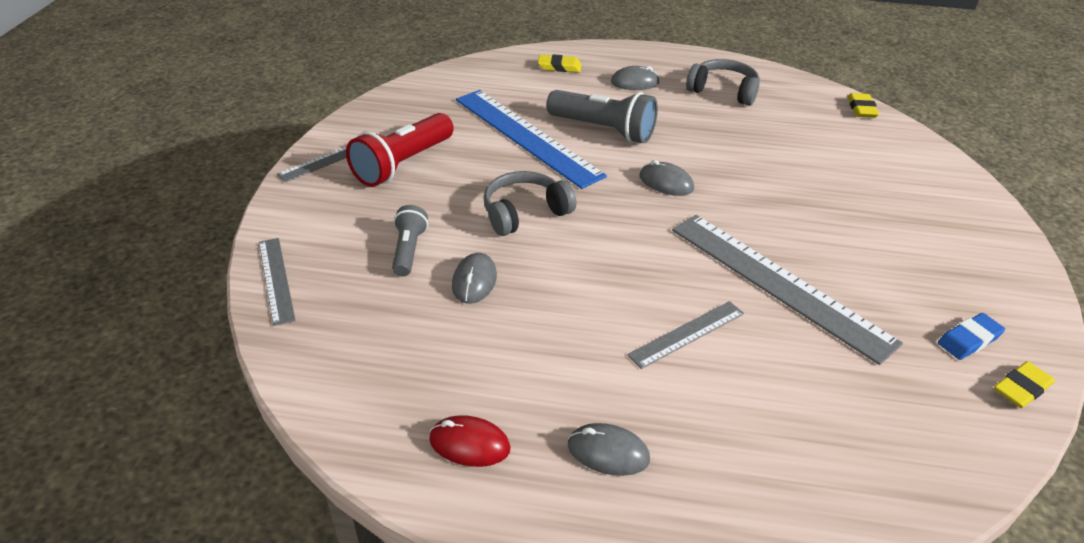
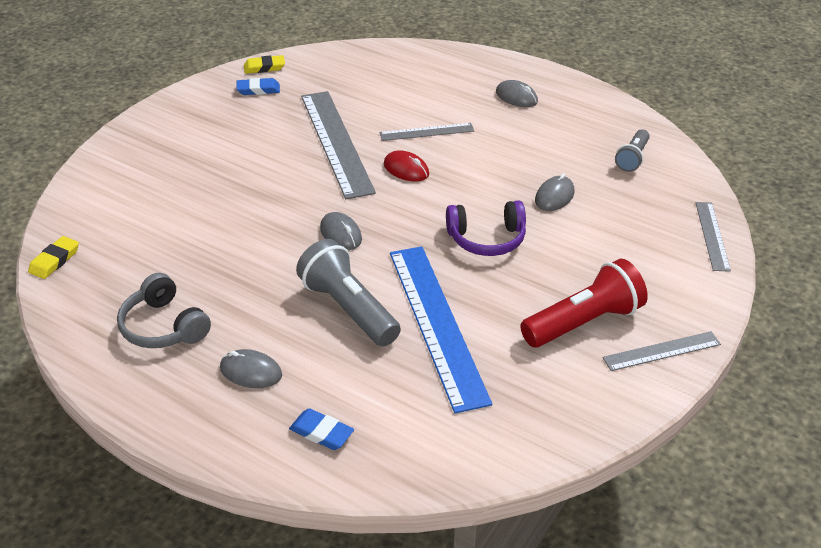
camera: 155 degrees left, 0 degrees up
(408, 250) = (599, 232): grey flashlight -> grey flashlight (632, 158)
(469, 444) = (591, 117): red mouse -> red mouse (406, 169)
(524, 213) = (487, 239): grey headphones -> purple headphones
(559, 67) = (321, 432): yellow eraser -> blue eraser

